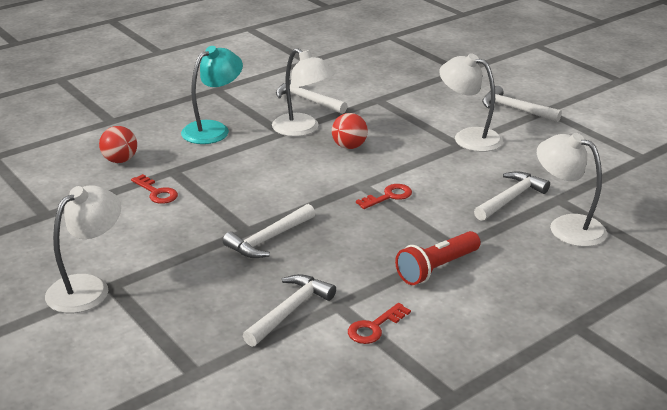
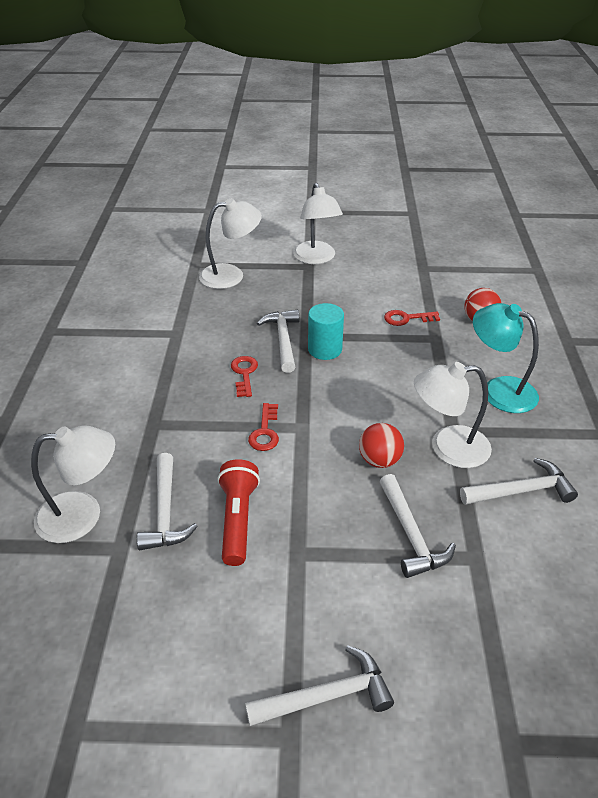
camera: 130 degrees right, 10 degrees up
(213, 129) = (499, 390): turquoise lamp -> turquoise lamp turned 135 degrees clockwise
(255, 213) = (325, 349): none -> turquoise cylinder
(290, 310) = (198, 313): white hammer -> white hammer (411, 535)
(374, 327) = (138, 335): red key -> red key (244, 374)
(437, 268) = (147, 396): red flashlight -> red flashlight (238, 519)
(468, 137) = (305, 575): white lamp -> white lamp (231, 275)

